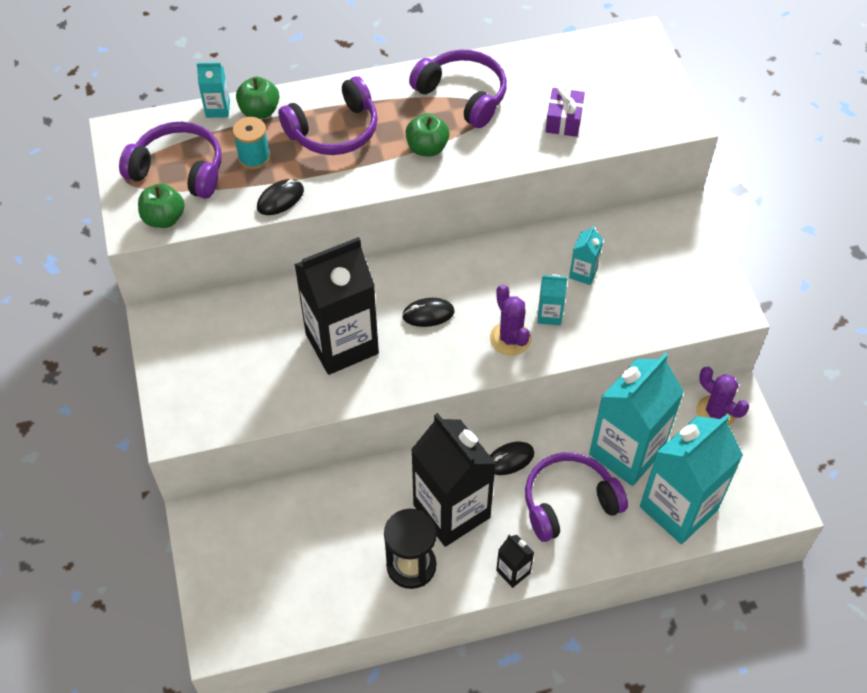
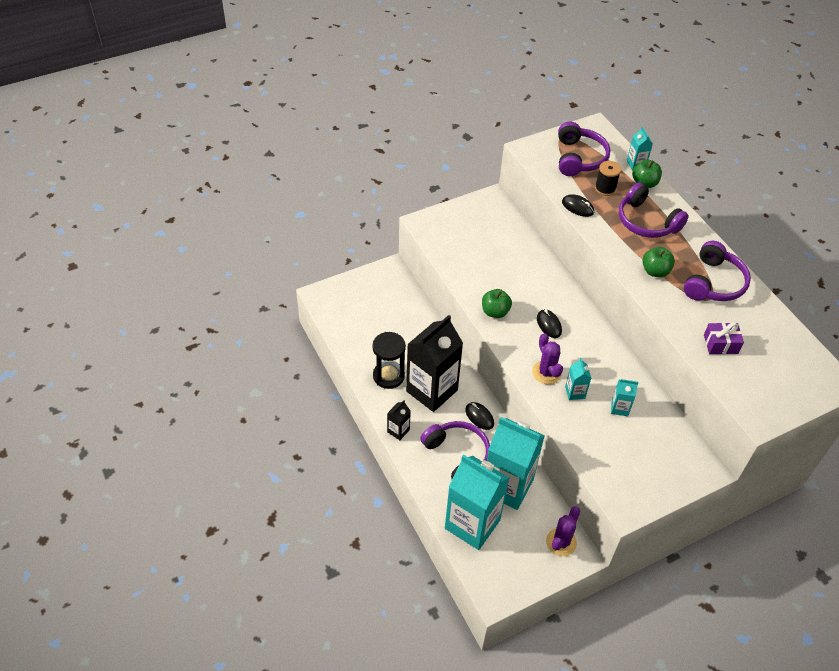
camera: 75 degrees right, 5 degrees down
(164, 219) = (539, 160): green apple -> green apple (495, 312)
(254, 157) = (605, 188): turquoise spool -> black spool
(342, 343) = (509, 285): black carton -> none
(510, 338) = (546, 372): purple cactus -> purple cactus turned 75 degrees counterclockwise

